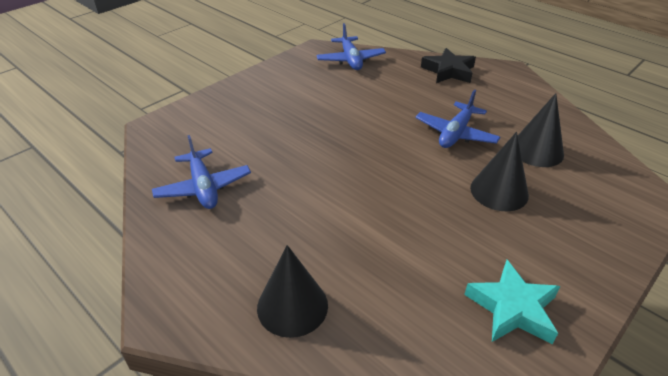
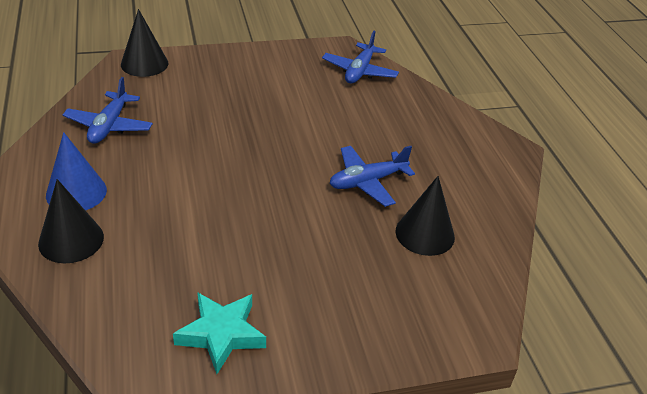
camera: 30 degrees right, 0 degrees up
(244, 260) = (76, 192): none -> blue cone
(448, 71) = (443, 122): black star -> none
(499, 191) = (337, 248): black cone -> black cone (144, 64)

